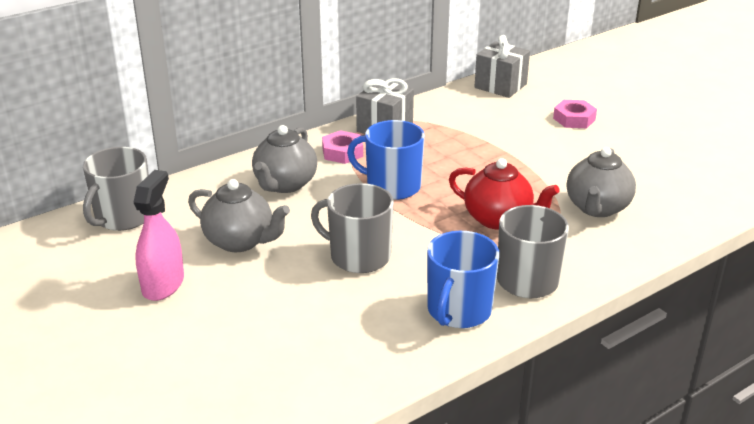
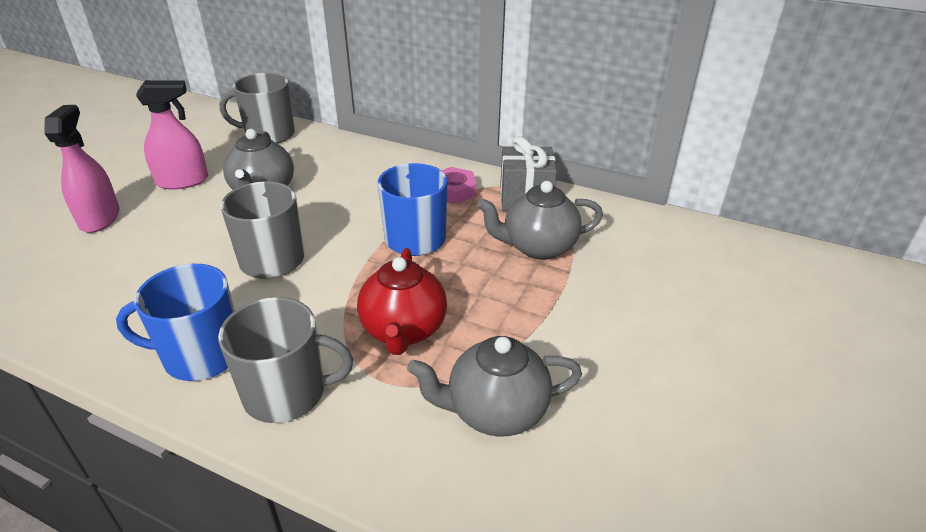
camera: 60 degrees right, 5 degrees up
(184, 346) = (100, 218): none -> pink spray bottle
(285, 184) = (370, 182): grey teapot -> grey teapot (538, 247)
(500, 86) = (713, 241): grey gift -> none
(574, 119) = (707, 324): pink nut -> none

